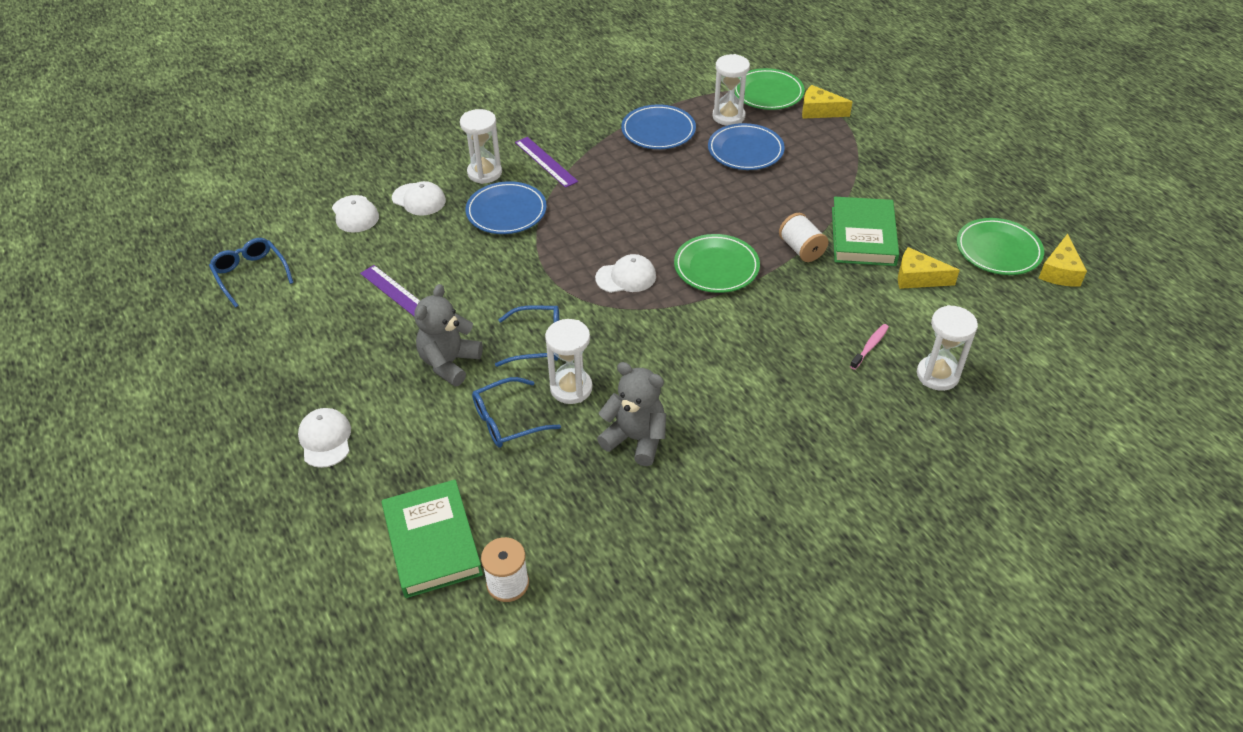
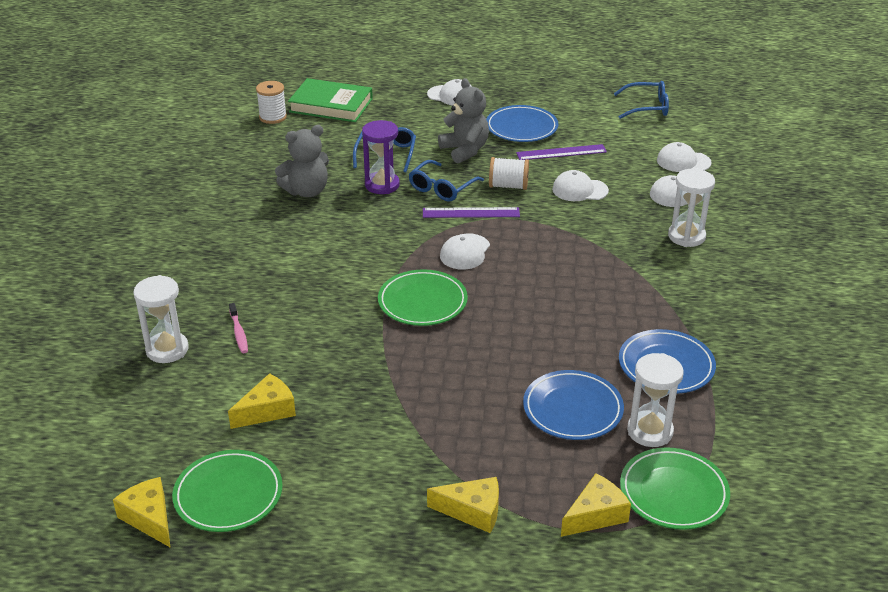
camera: 125 degrees right, 10 degrees down
(461, 254) = (579, 190): none -> white cap
(506, 211) = (615, 228): blue plate -> blue plate (521, 127)
(546, 162) = (674, 274): purple ruler -> purple ruler (471, 213)
(571, 388) = (382, 185): white hourglass -> purple hourglass
(801, 249) = (387, 361): white spool -> white spool (508, 186)
(863, 236) = (358, 411): green book -> none
(874, 152) = (472, 511): none -> yellow cheese

